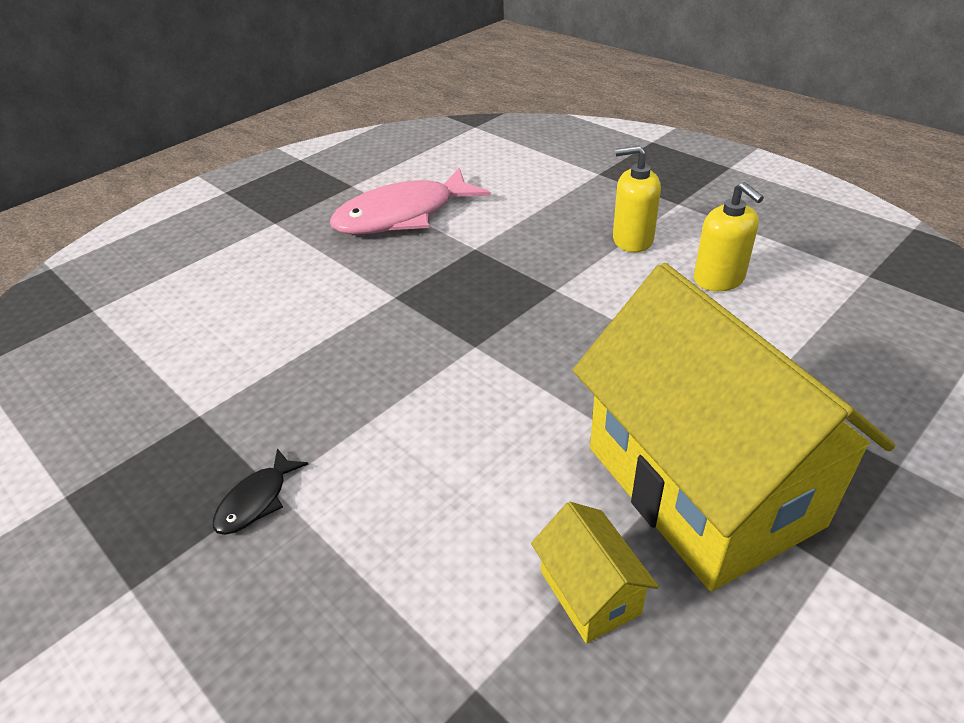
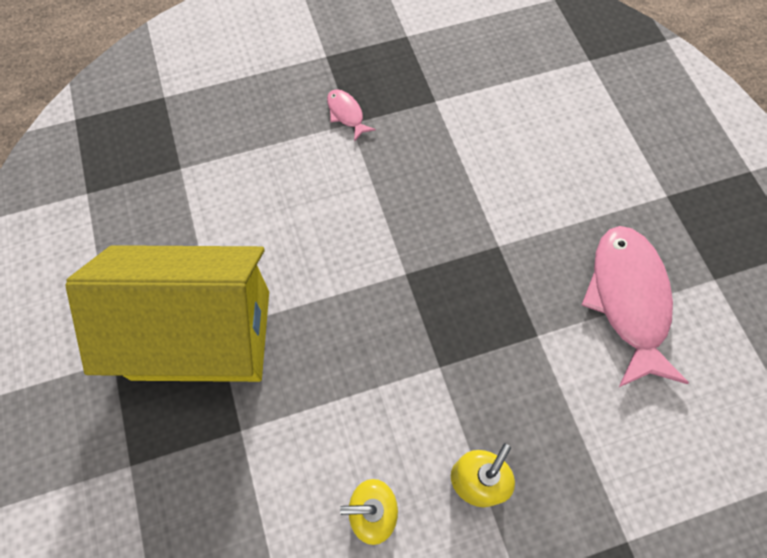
camera: 115 degrees right, 25 degrees up
(257, 500) = (346, 114): black fish -> pink fish
(590, 592) = (186, 236): yellow house -> none

